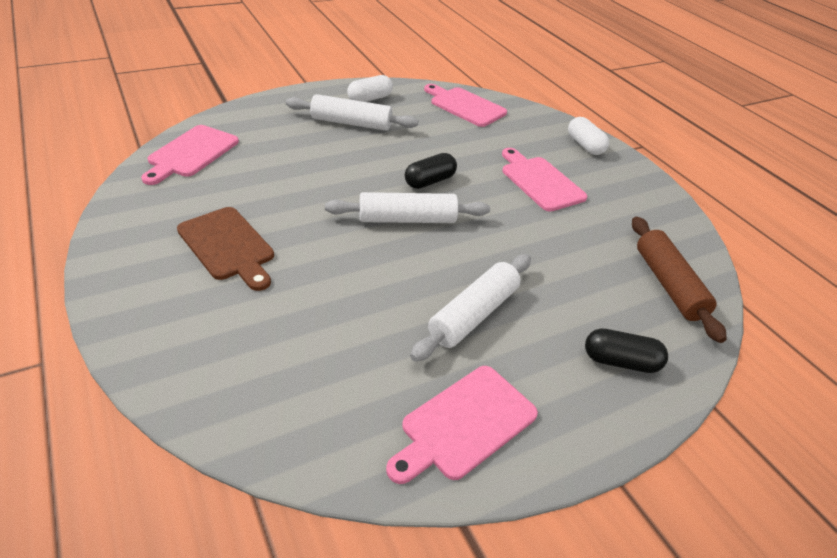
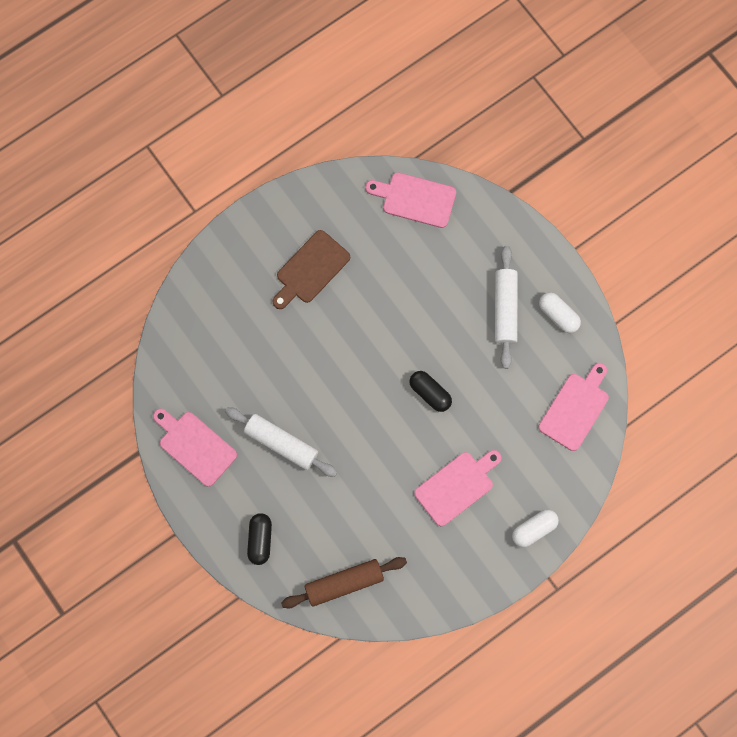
camera: 85 degrees right, 35 degrees up
(407, 219) = (373, 384): white rolling pin -> none

